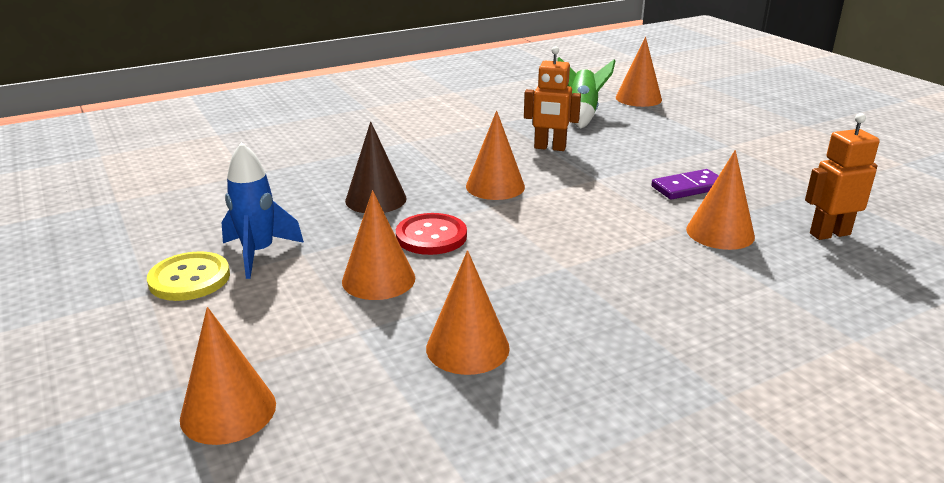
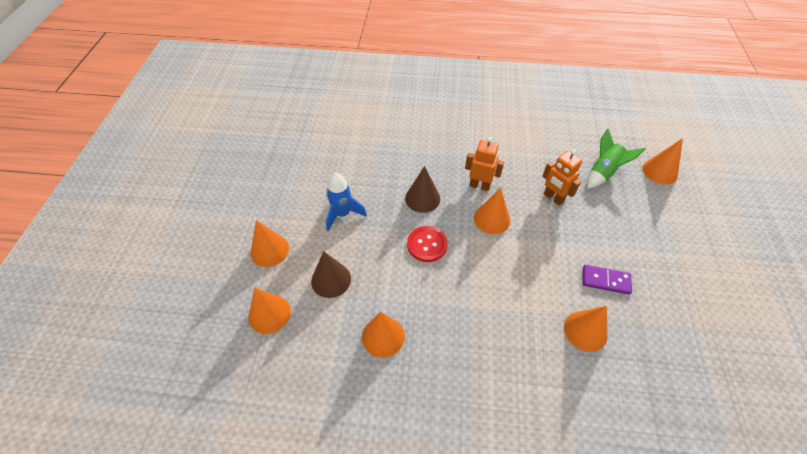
camera: 35 degrees right, 25 degrees up
(189, 279) = (305, 217): yellow button -> none
(311, 325) = (331, 280): none -> brown cone
(378, 279) = (380, 264): orange cone -> orange cone (269, 250)
(829, 234) = (655, 372): orange robot -> orange robot (479, 185)

